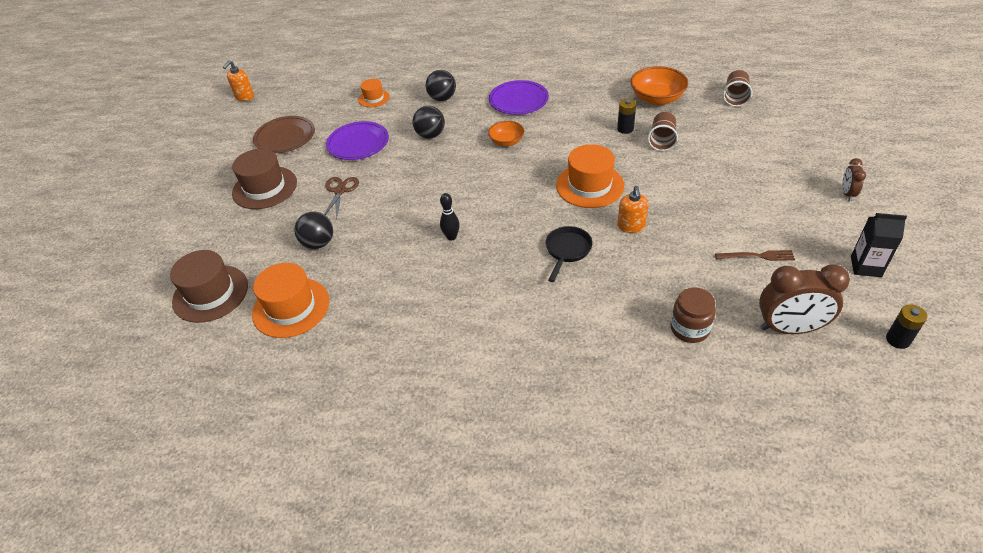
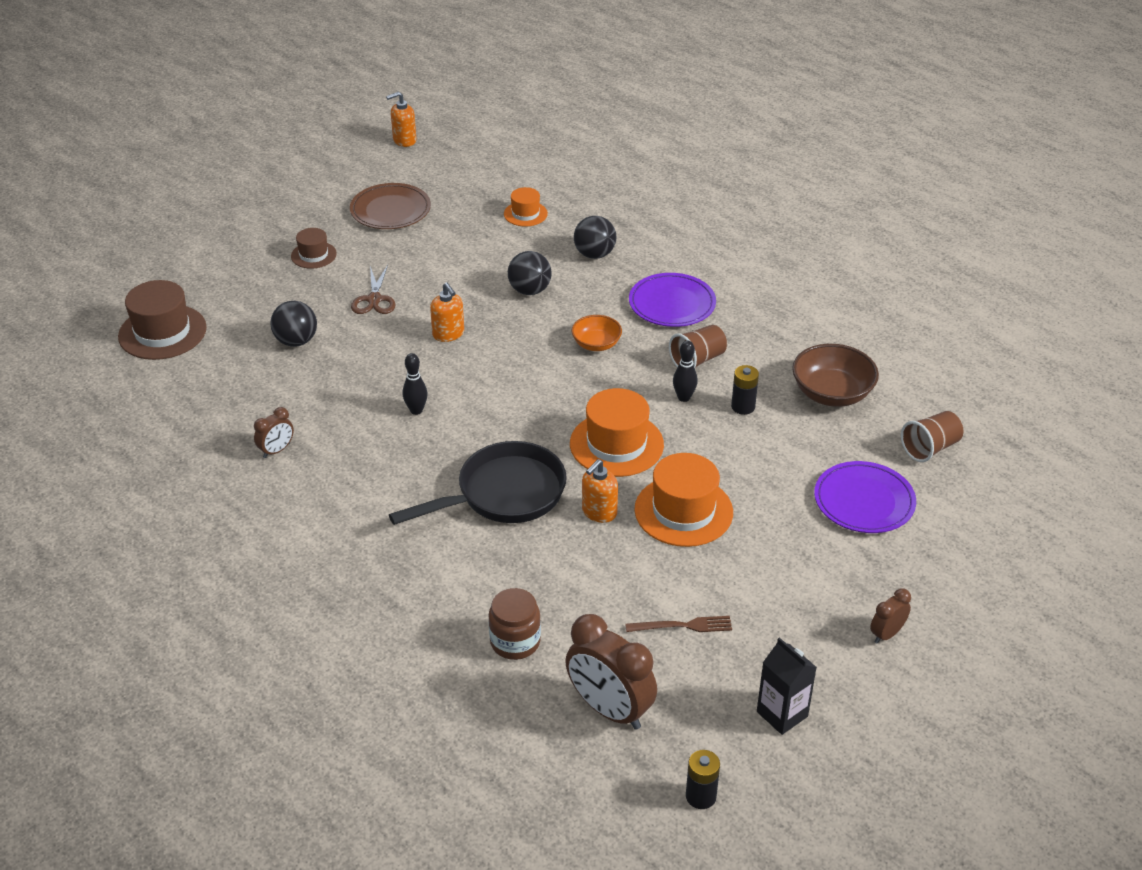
camera: 35 degrees right, 5 degrees down
(265, 188) = (313, 255): brown hat -> brown hat, size x0.56
(291, 307) = (208, 387): orange hat -> orange hat (683, 511)
(340, 191) = (374, 299): brown scissors -> brown scissors turned 135 degrees clockwise
(358, 143) = (449, 258): purple plate -> purple plate (864, 501)
(392, 317) = (276, 450): none -> brown clock
(413, 184) = (448, 334): none -> orange soap dispenser
(567, 251) = (503, 494): black pan -> black pan, size x1.75
(590, 142) = (684, 397): none -> black bowling pin
(657, 99) = (832, 393): orange bowl -> brown bowl
(662, 140) = (764, 444): brown cup -> brown cup (697, 360)
(757, 256) = (683, 626): brown fork -> brown fork turned 45 degrees counterclockwise

